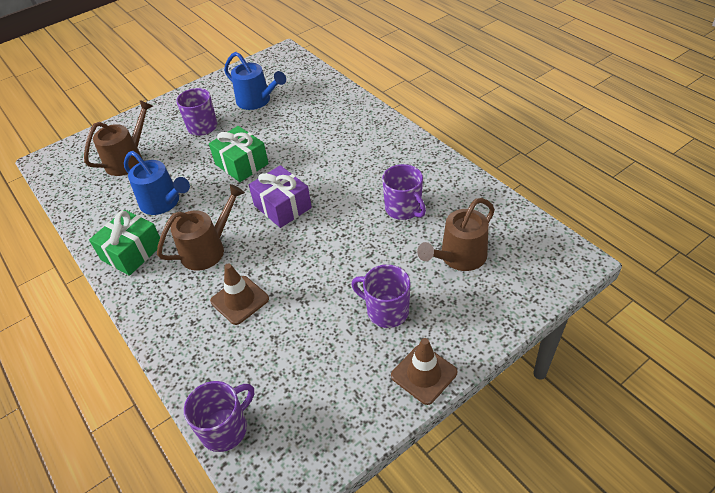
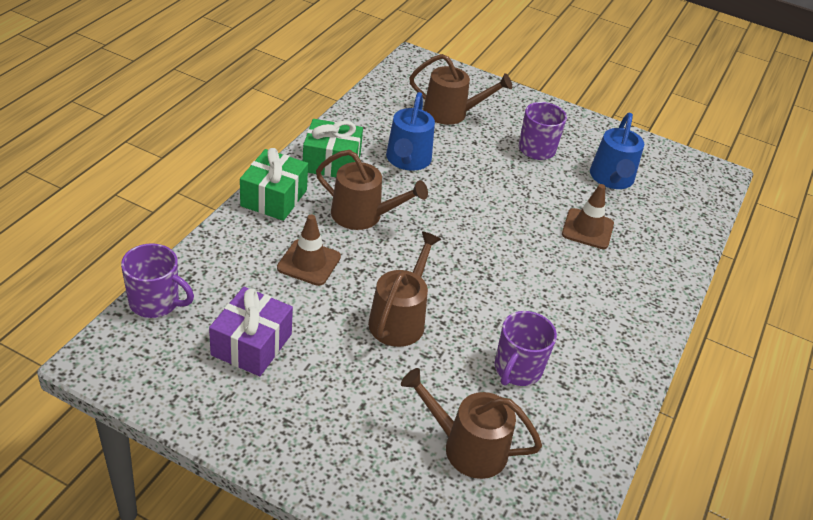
camera: 55 degrees right, 5 degrees down
(241, 164) = (500, 200): green gift -> green gift (274, 198)
(282, 206) = (456, 255): purple gift -> purple gift (251, 344)
(329, 259) = (400, 319): none -> brown watering can
(386, 311) = (349, 393): purple mug -> none
(424, 374) = (276, 451): brown traffic cone -> brown traffic cone (587, 229)

